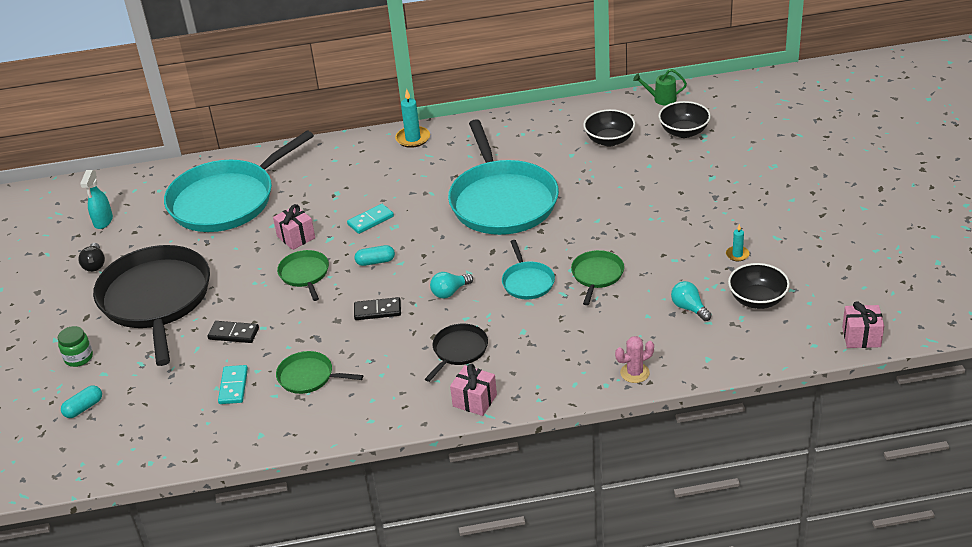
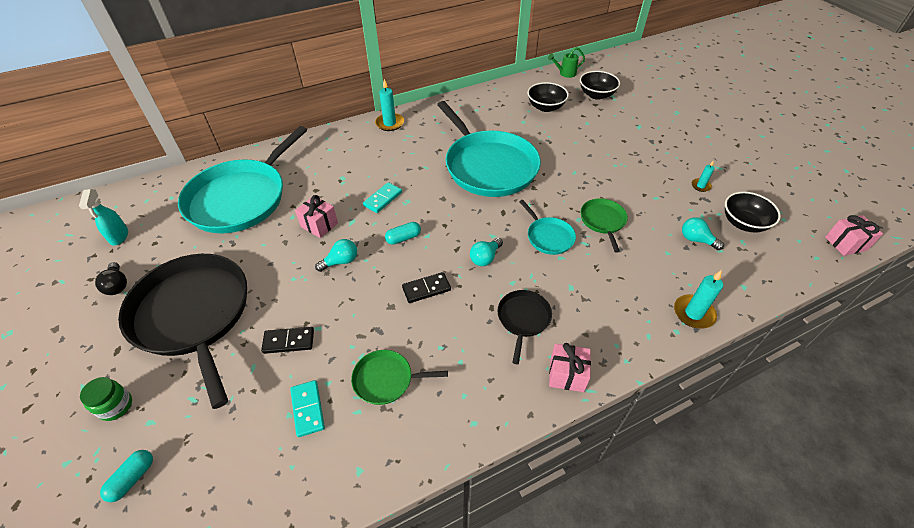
camera: 20 degrees left, 10 degrees up
(305, 274) = (341, 261): green pan -> turquoise light bulb
(634, 373) = (693, 313): pink cactus -> turquoise candle

